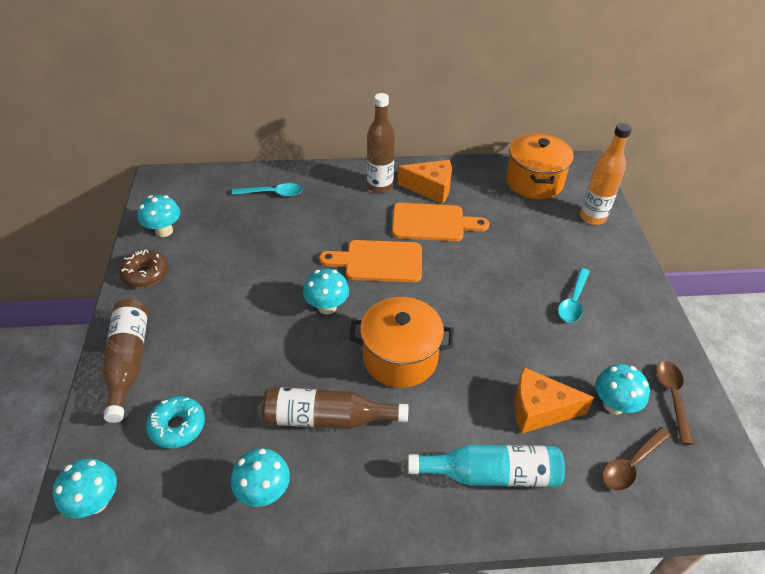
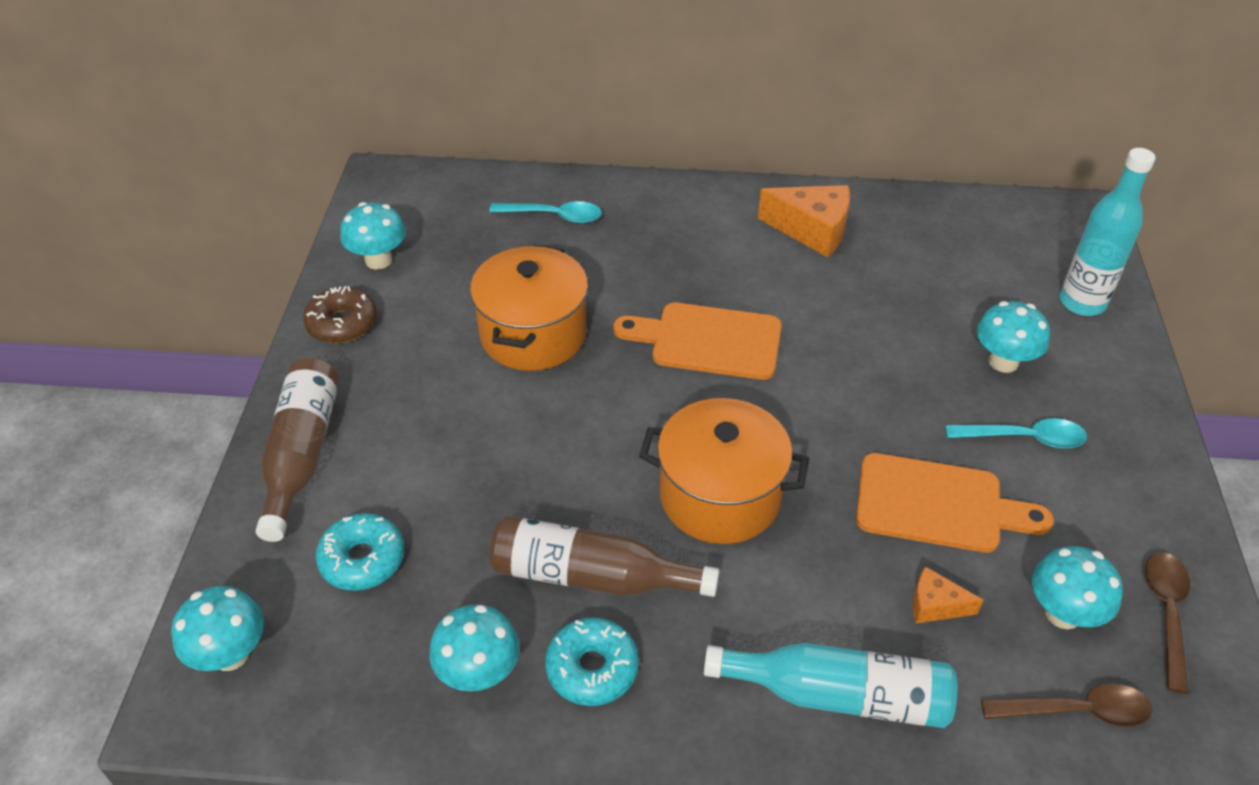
camera: 10 degrees right, 0 degrees up
(327, 307) = (615, 404): turquoise mushroom -> turquoise mushroom (1003, 362)
(336, 478) = (592, 668): none -> turquoise donut
(380, 186) = (728, 220): brown bottle -> none
(432, 223) = (807, 287): orange cutting board -> orange cutting board (938, 504)
(534, 182) = (990, 234): orange pot -> orange pot (533, 334)
(539, 409) = (935, 605): orange cheese -> orange cheese, size x0.54
(573, 301) = (1023, 438): turquoise spoon -> turquoise spoon turned 120 degrees counterclockwise
(592, 217) = (1082, 303): orange bottle -> turquoise bottle
(631, 464) = (1075, 711): brown spoon -> brown spoon turned 150 degrees counterclockwise

